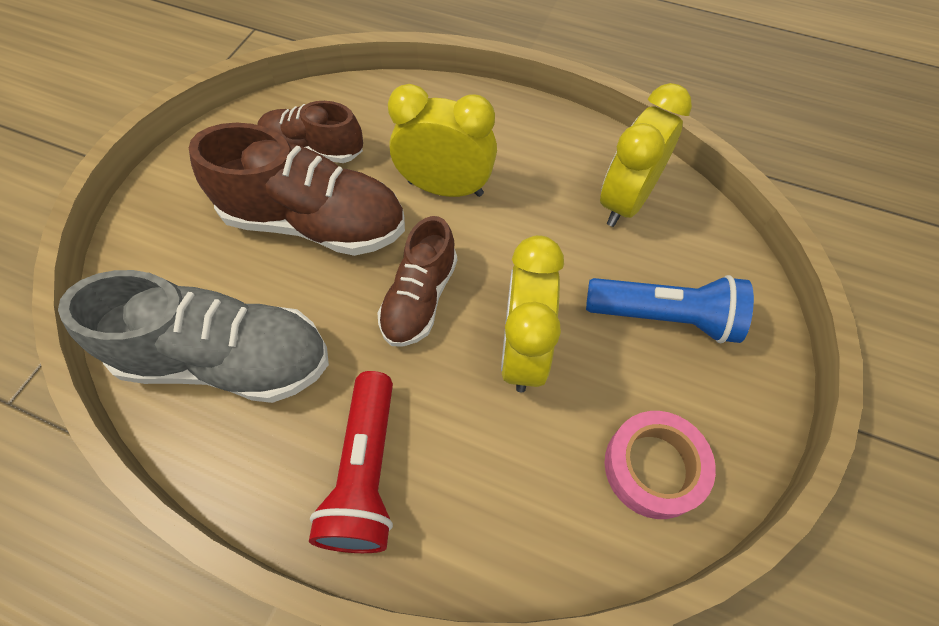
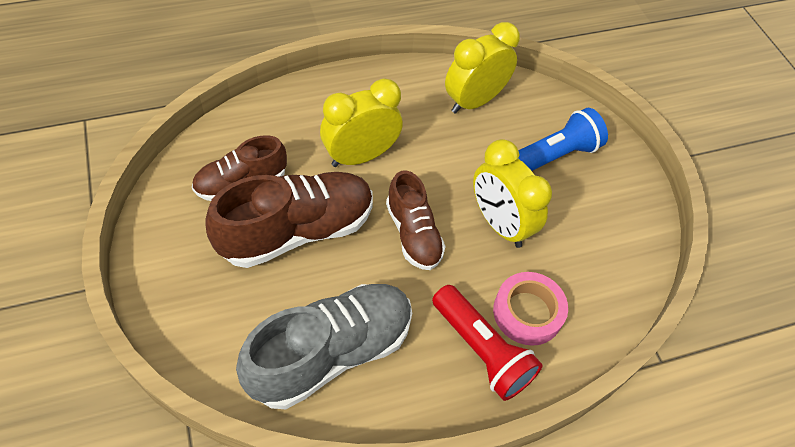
camera: 45 degrees left, 5 degrees down
(625, 201) = (474, 101): yellow clock -> yellow clock turned 60 degrees clockwise
(653, 467) = (616, 239): pink tape -> pink tape (527, 312)

